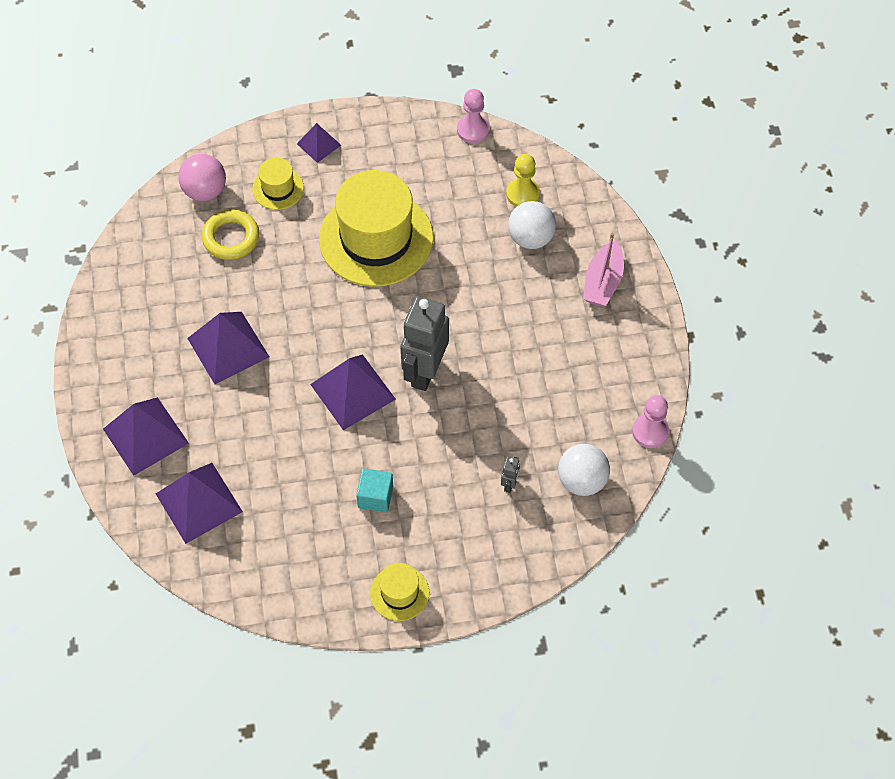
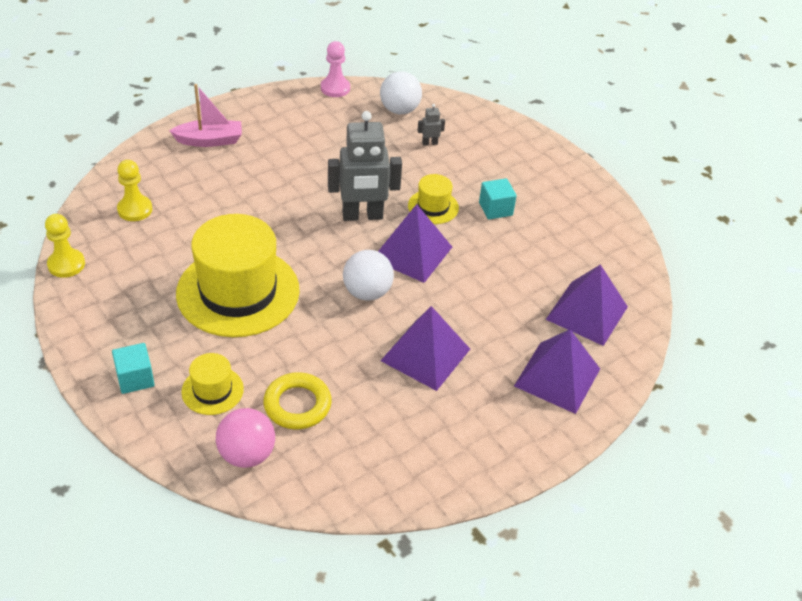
camera: 120 degrees left, 15 degrees down
(318, 144) = (135, 378): purple pyramid -> turquoise cube
(399, 593) = (559, 173): yellow hat -> yellow hat (433, 207)
(473, 130) = (66, 264): pink pawn -> yellow pawn
(530, 238) = (184, 192): white ball -> white ball (367, 292)

